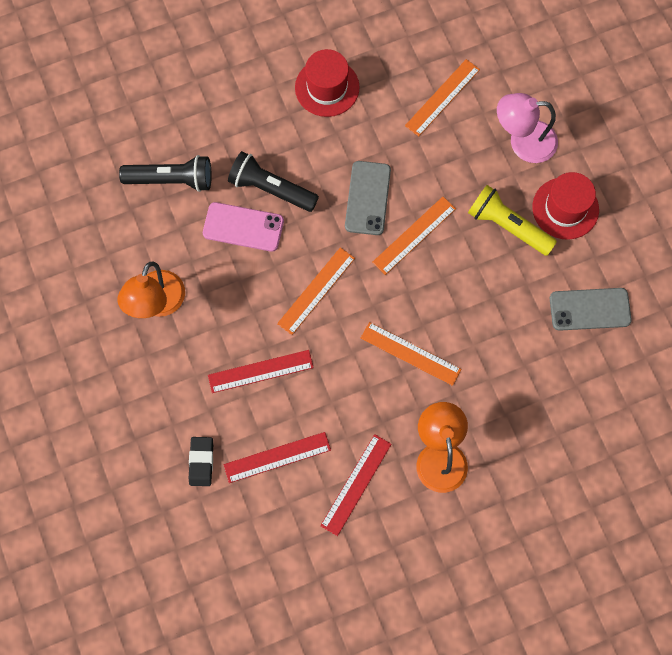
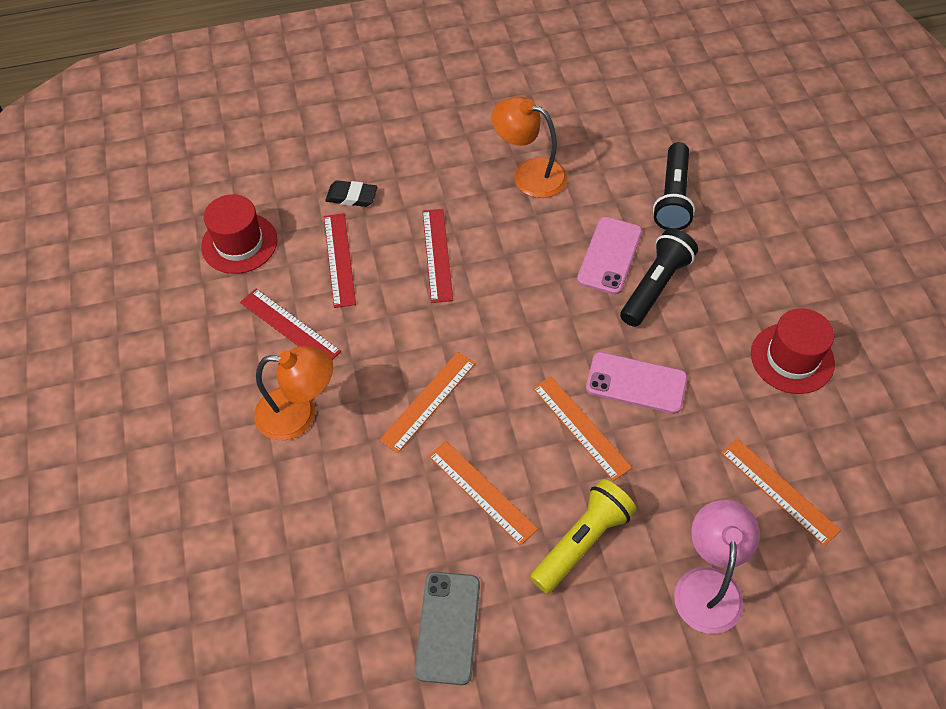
camera: 100 degrees right, 15 degrees down
(316, 291) = (522, 316): orange ruler -> orange ruler (482, 492)
(367, 198) = (636, 383): grey phone -> pink phone
(565, 208) = (601, 624): red hat -> red hat (239, 243)

